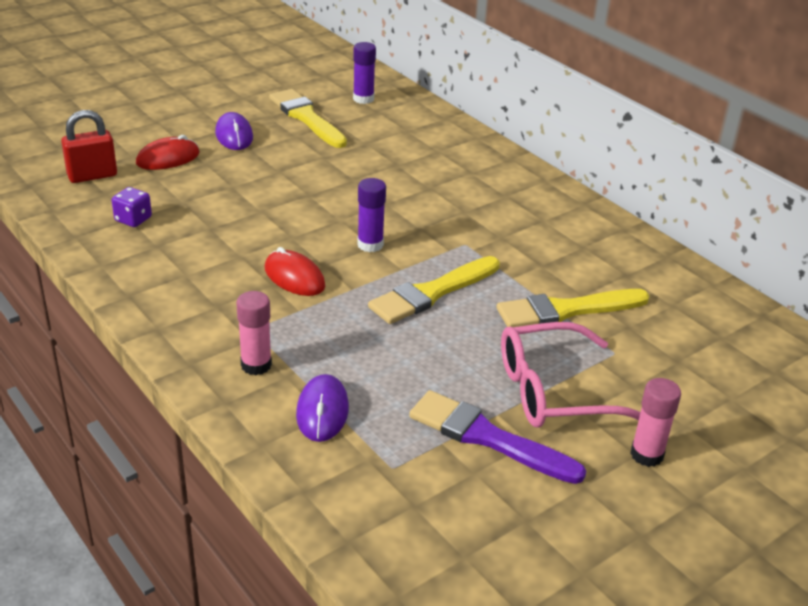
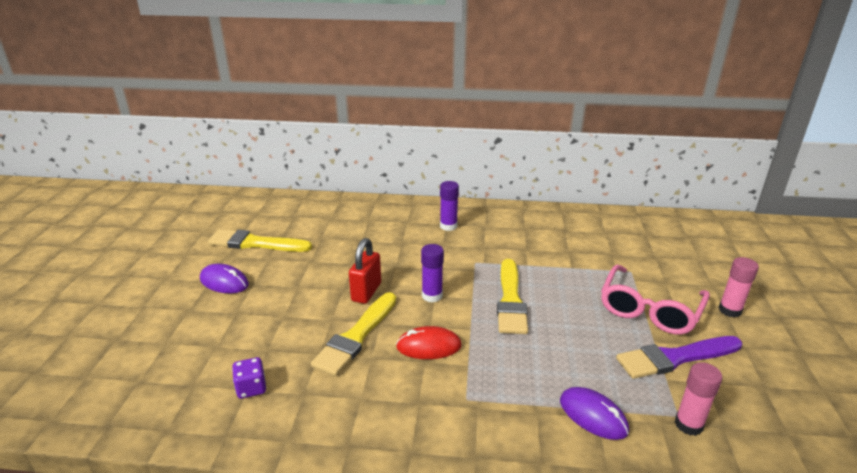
camera: 45 degrees left, 5 degrees down
(92, 176) = (157, 379): red padlock -> red padlock (366, 292)
(168, 158) = (201, 327): red mouse -> none
(256, 365) = (511, 420): pink glue stick -> pink glue stick (688, 424)
(363, 99) = (272, 213): purple glue stick -> purple glue stick (448, 226)
(566, 310) = (577, 265): yellow brush -> yellow brush (356, 336)

